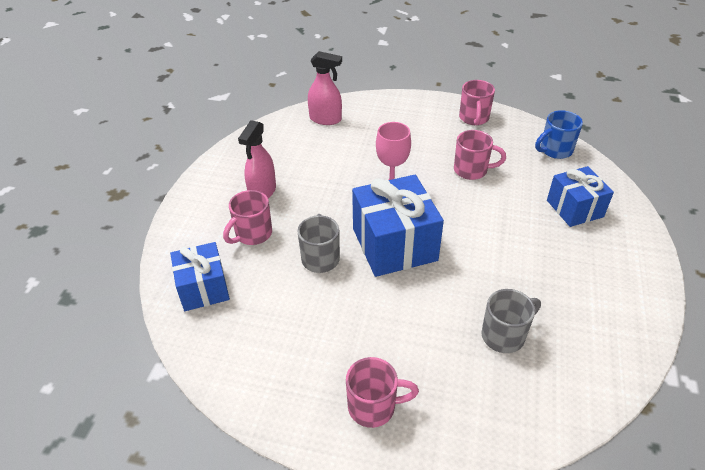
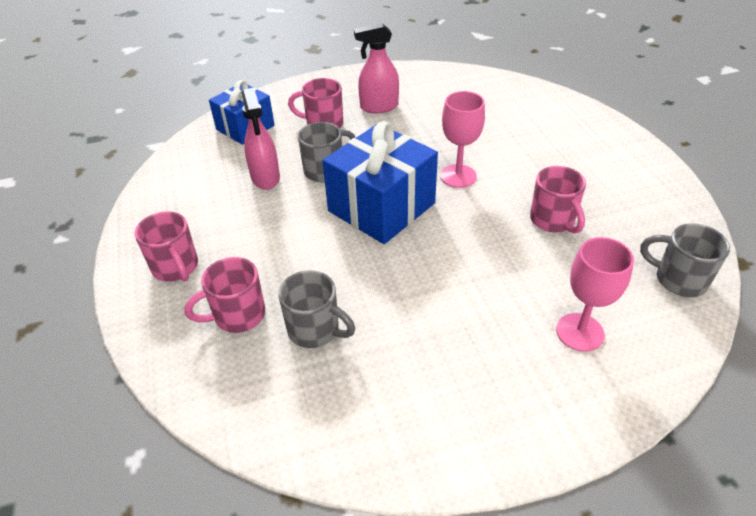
camera: 60 degrees right, 0 degrees up
(325, 119) = (518, 97): pink spray bottle -> pink spray bottle (265, 178)
(474, 118) = (652, 190): pink mug -> pink mug (237, 315)
(555, 150) = (678, 279): blue mug -> grey mug
(574, 208) = (580, 332): blue gift -> pink goblet

